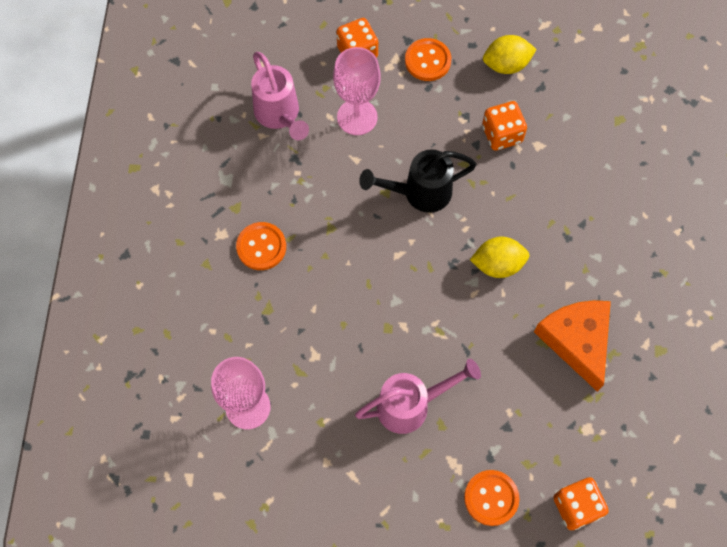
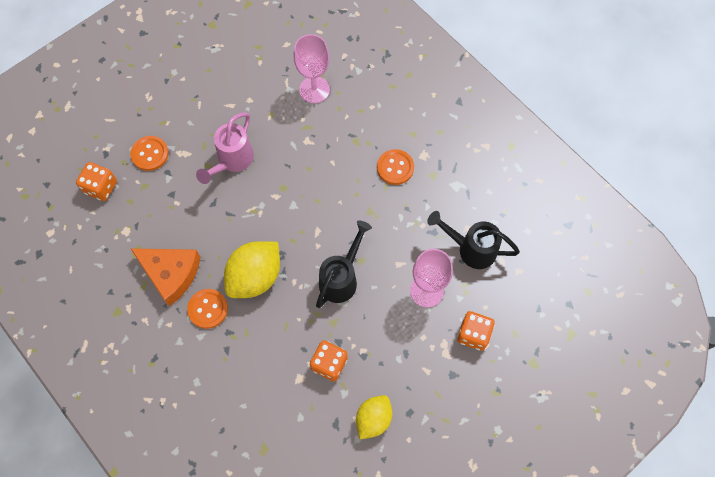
camera: 135 degrees right, 0 degrees up
(280, 116) = (470, 248): pink watering can -> black watering can
(427, 61) = (425, 372): orange button -> orange button (208, 309)
(497, 264) = (255, 277): yellow lemon -> yellow lemon, size x1.55

